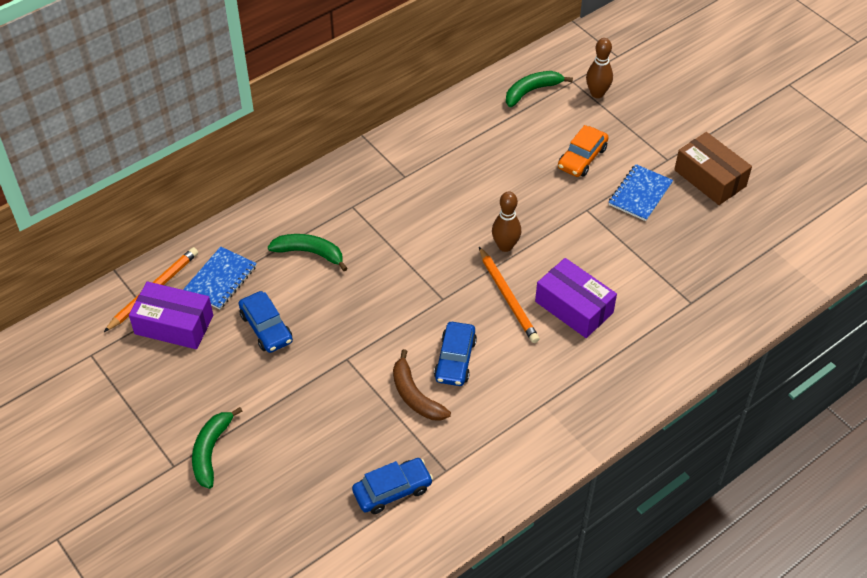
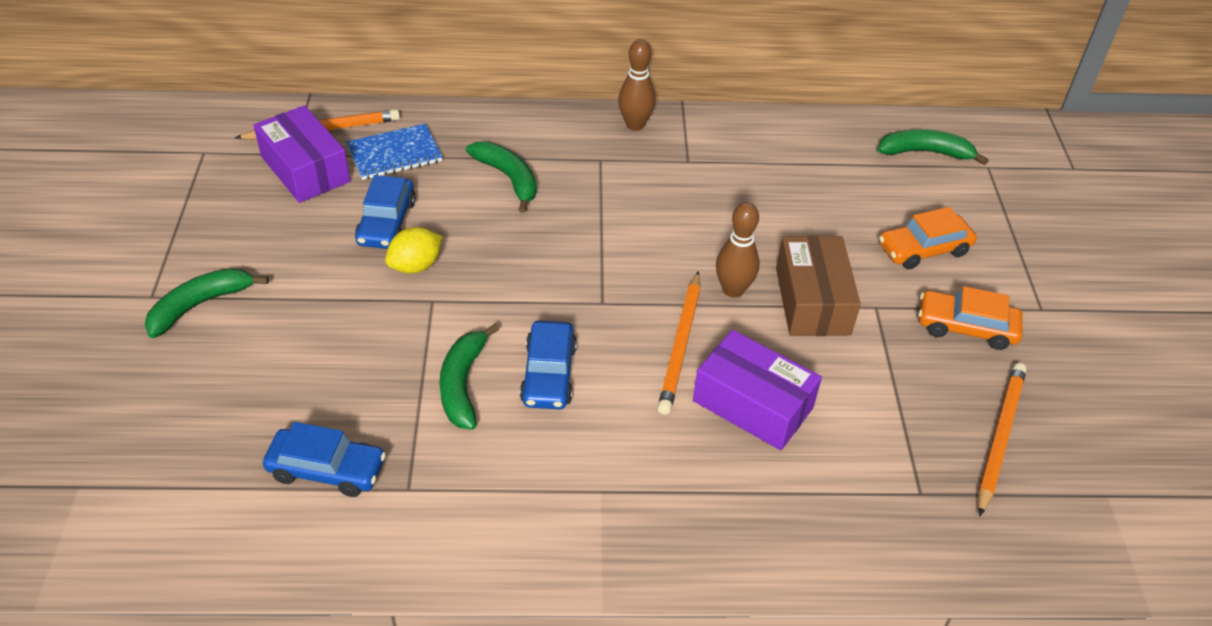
camera: 35 degrees right, 5 degrees down
(314, 344) = (416, 266): none -> yellow lemon
(415, 396) = (463, 384): brown banana -> green banana
(455, 359) = (548, 374): blue car -> blue car turned 45 degrees counterclockwise
(574, 307) = (753, 404): purple box -> purple box turned 45 degrees counterclockwise
(597, 93) = (1009, 193): brown bowling pin -> brown bowling pin (635, 125)
(640, 194) = (966, 327): blue notebook -> orange car
(702, 248) = (999, 437): none -> orange pencil
(710, 178) = (1085, 361): brown box -> brown box (812, 301)

